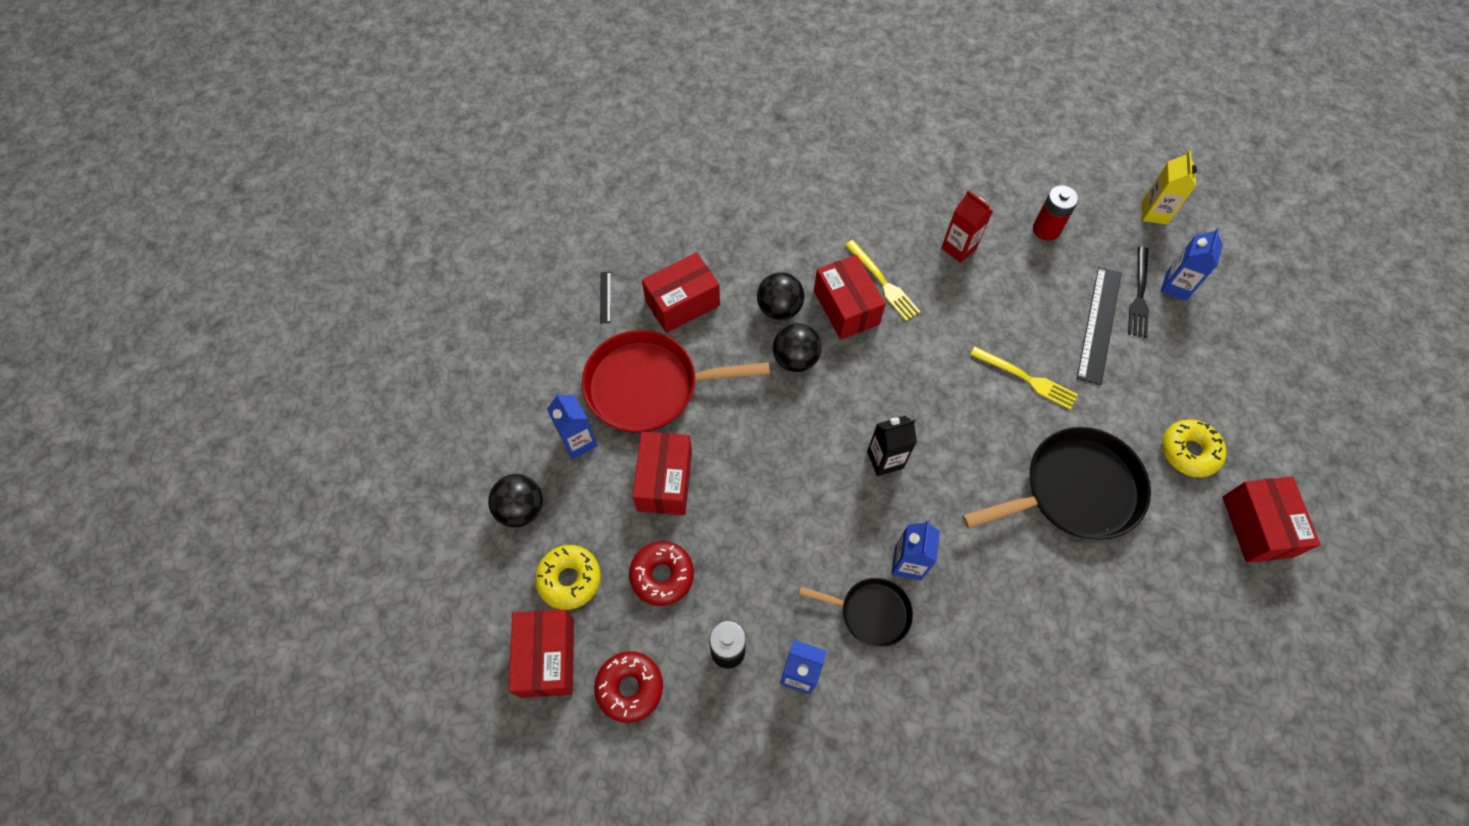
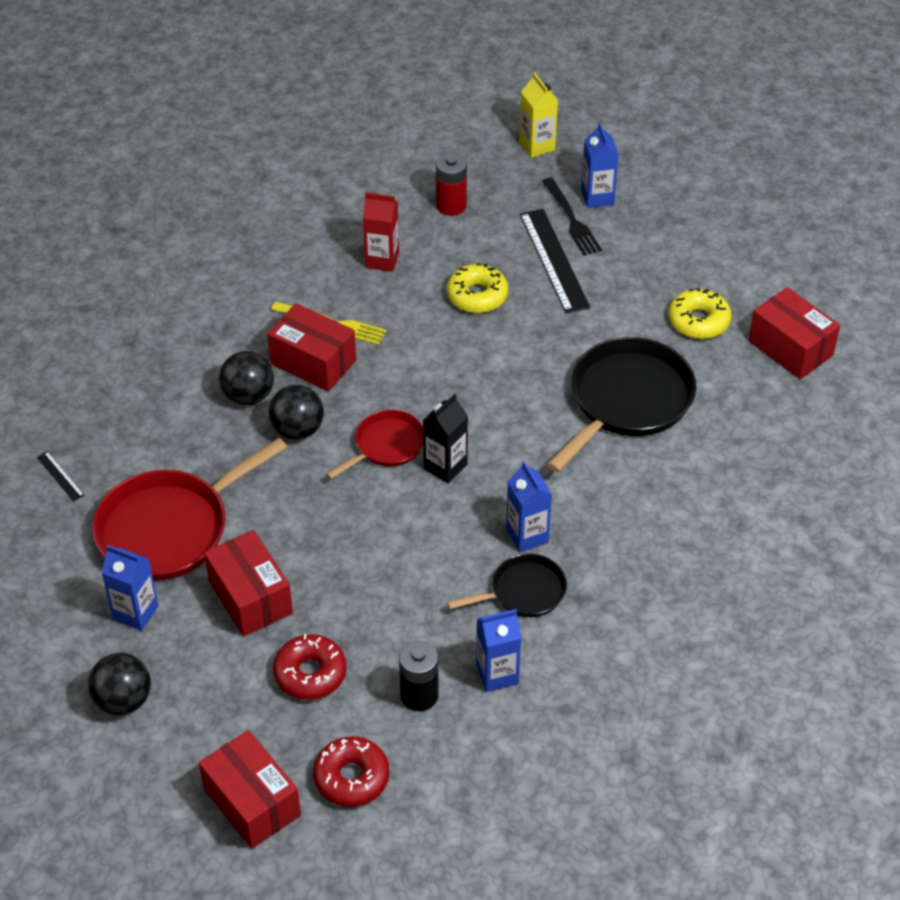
camera: 35 degrees left, 15 degrees down
(569, 579) = (222, 728): yellow donut -> yellow donut (477, 296)
(682, 303) = (146, 441): red box -> none
(852, 413) = (386, 446): none -> red pan
(1027, 379) = (523, 336): yellow fork -> none

